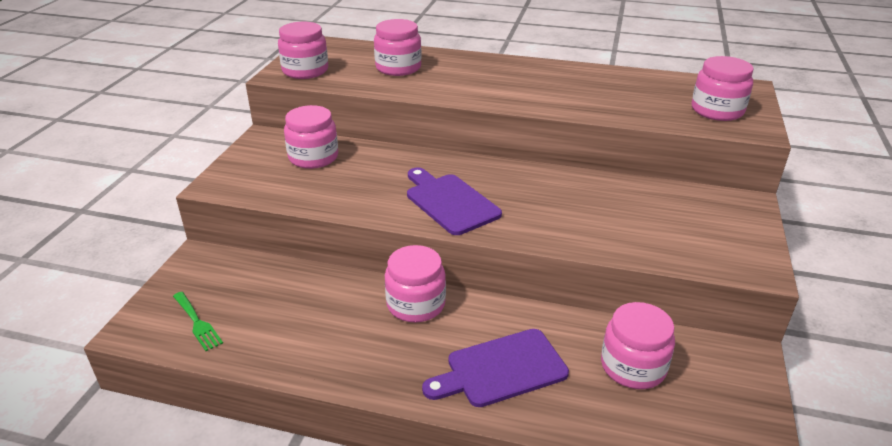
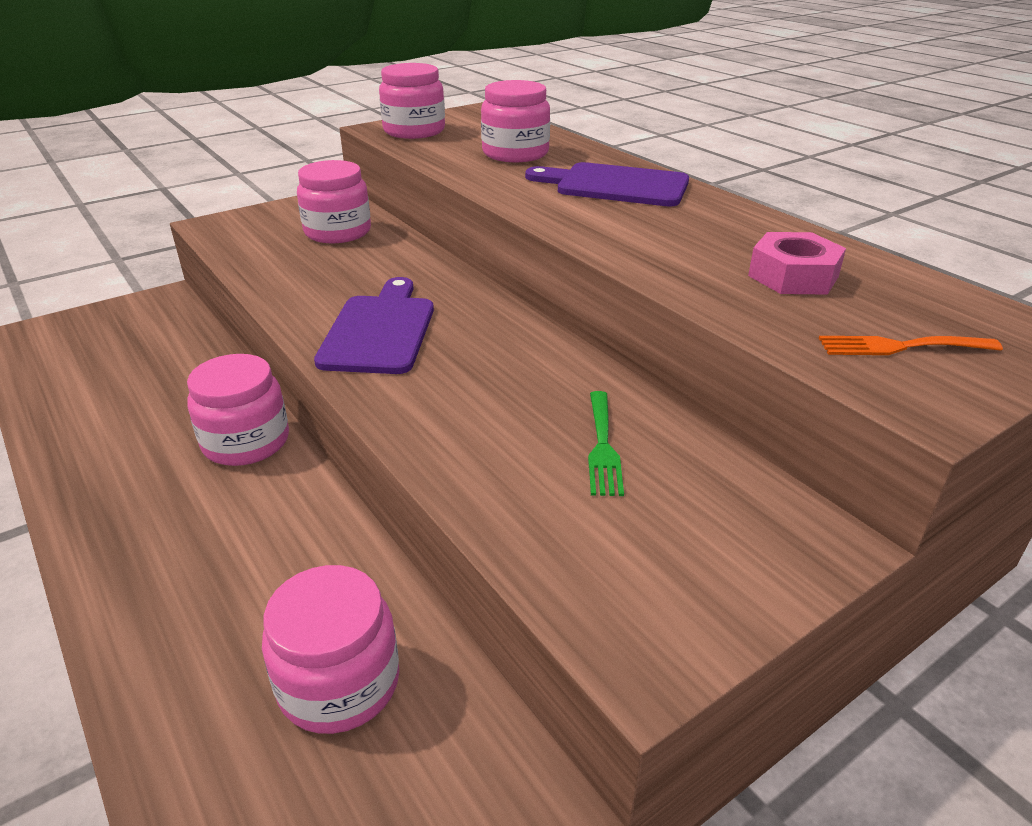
camera: 40 degrees right, 0 degrees up
(197, 323) = (64, 354): green fork -> green fork (603, 447)
(501, 369) = (197, 569): purple cutting board -> purple cutting board (615, 185)
(638, 93) = (793, 276): none -> pink nut
(717, 110) = (899, 347): pink jar -> orange fork

